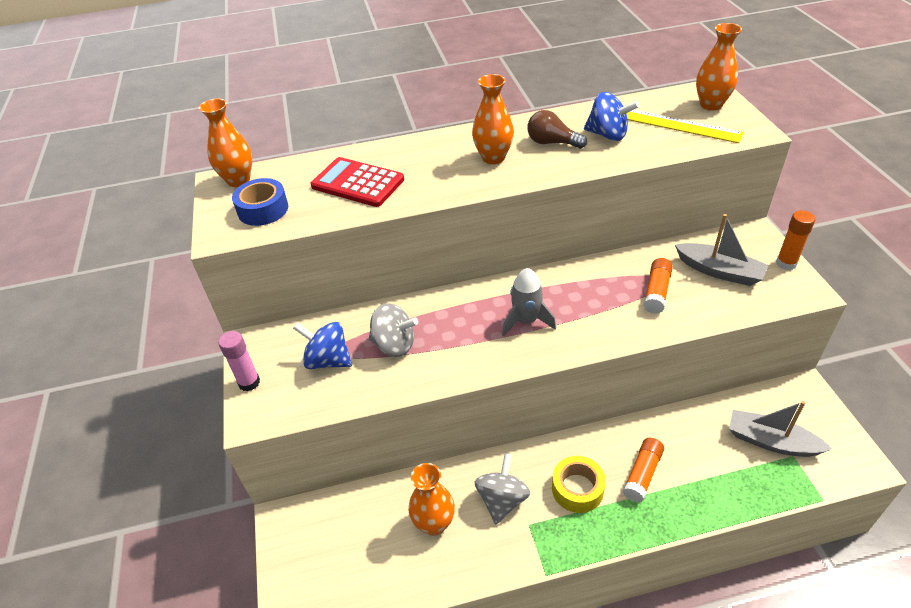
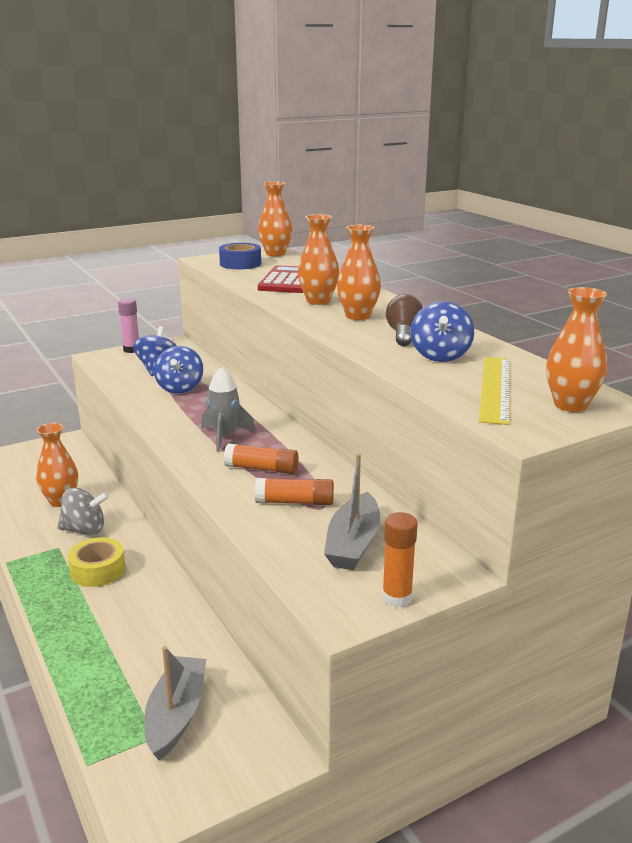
camera: 70 degrees right, 20 degrees down
(394, 345) = (180, 388): grey spinning top -> blue spinning top
(437, 173) = (318, 301): none -> orange vase
(642, 474) = (118, 610): orange glue stick -> orange glue stick (262, 469)

